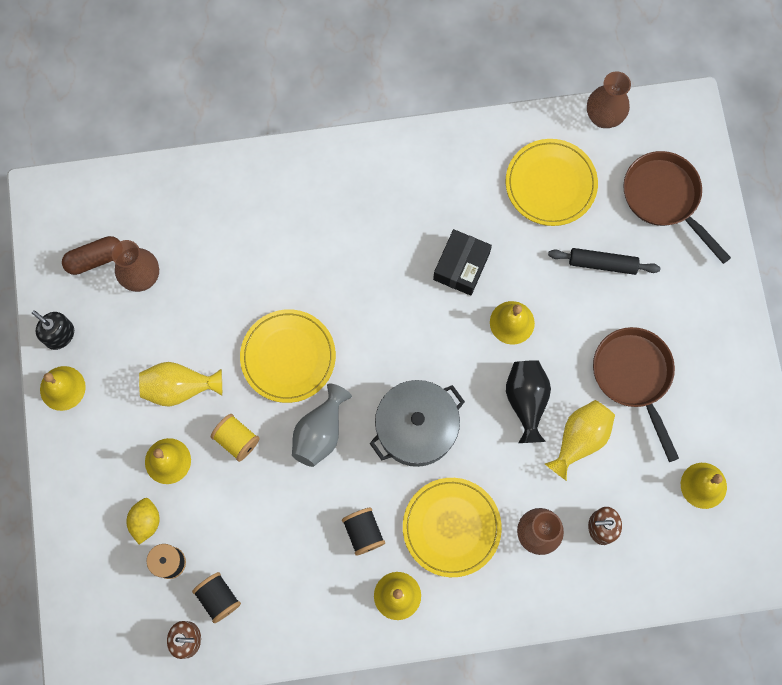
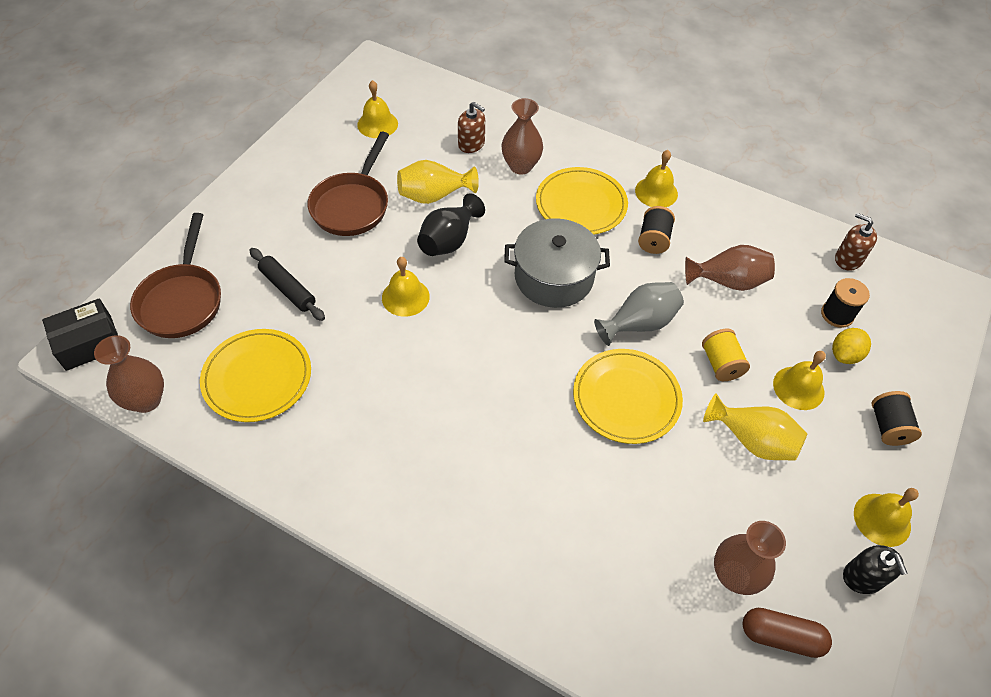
camera: 145 degrees left, 20 degrees down
(218, 598) = (805, 269): black spool -> black spool (888, 427)
(276, 532) = (728, 281): none -> brown vase
(461, 266) = (404, 366): black box -> black box (89, 342)

